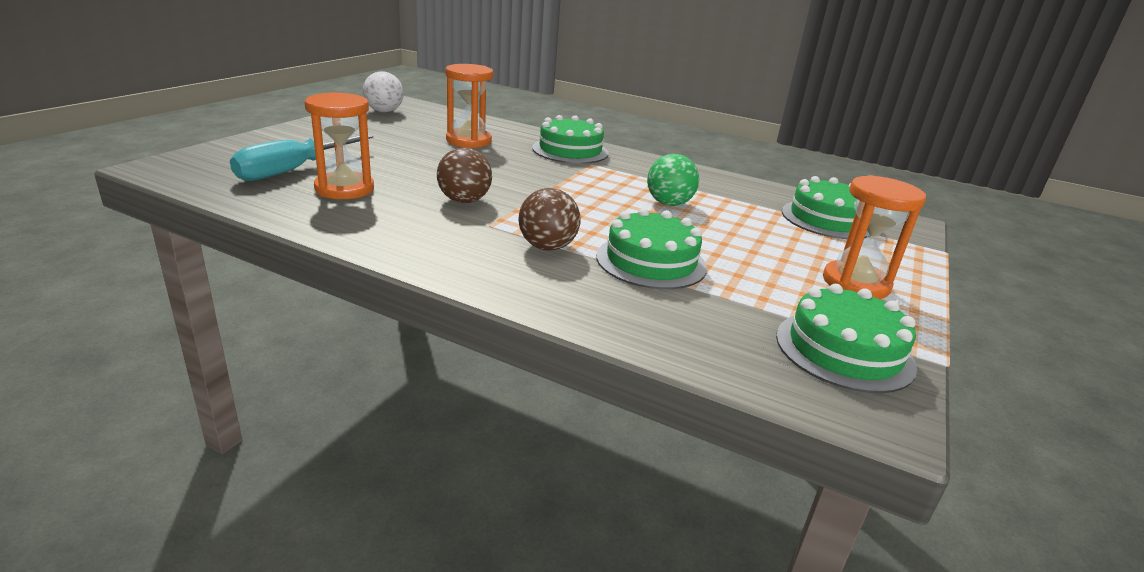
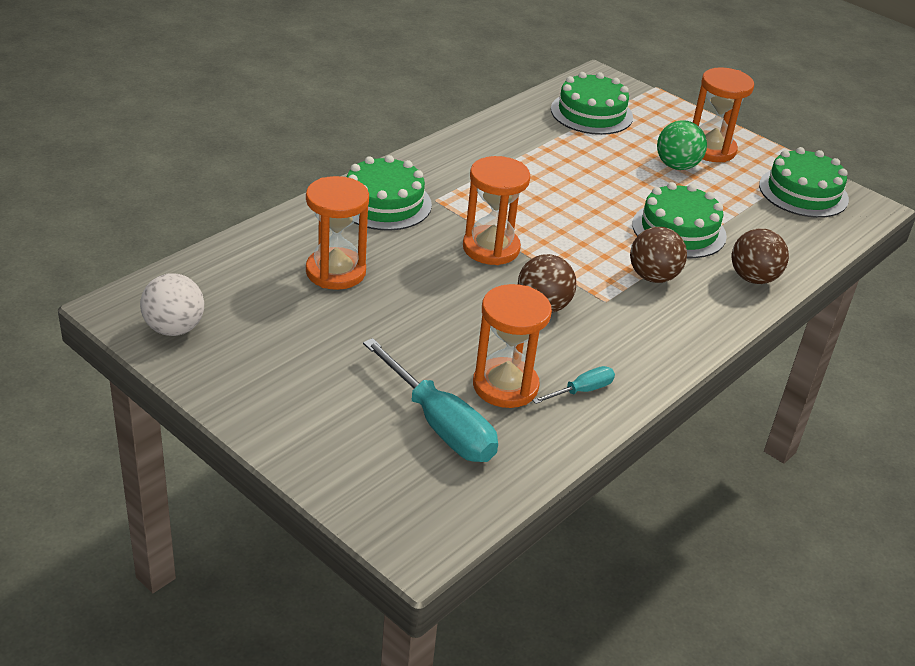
camera: 75 degrees left, 10 degrees up
(343, 215) = (582, 391): none -> turquoise screwdriver
(538, 182) = (491, 248): none -> orange hourglass
(590, 305) = (753, 278): none -> brown ball
(669, 204) = (553, 184): green ball -> green ball (677, 166)

